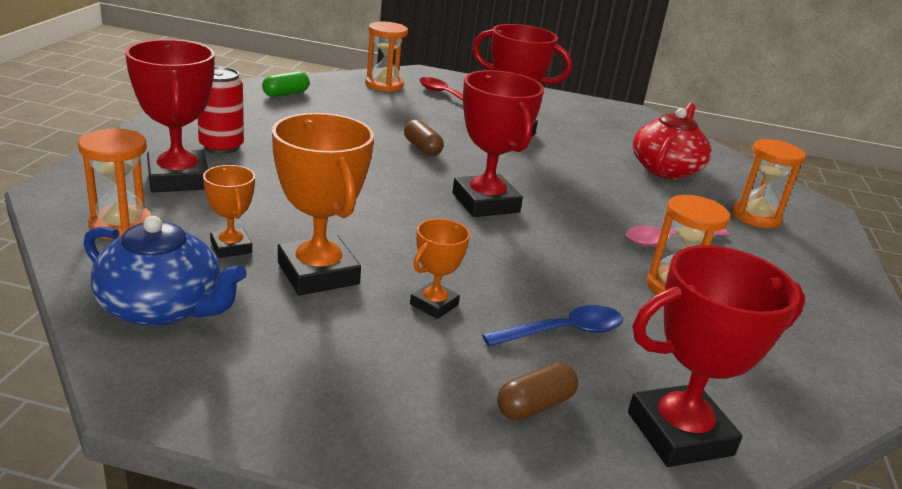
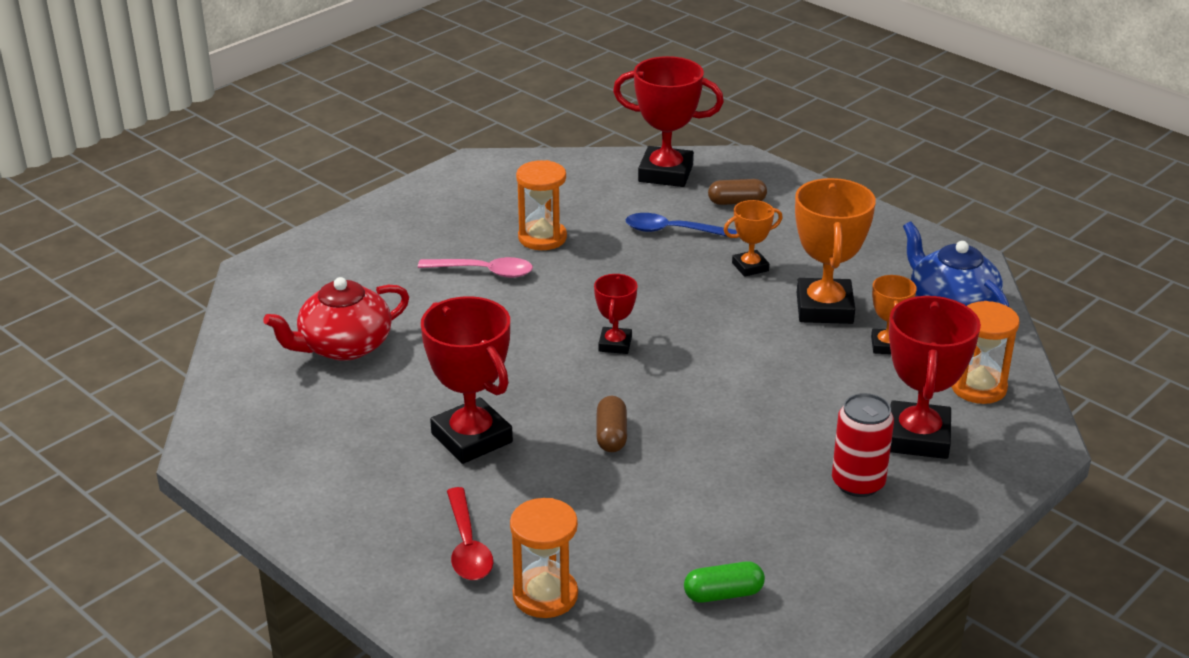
camera: 145 degrees left, 5 degrees up
(485, 203) = (615, 344): red trophy -> red trophy, size x0.54
(756, 217) = (351, 274): orange hourglass -> none

